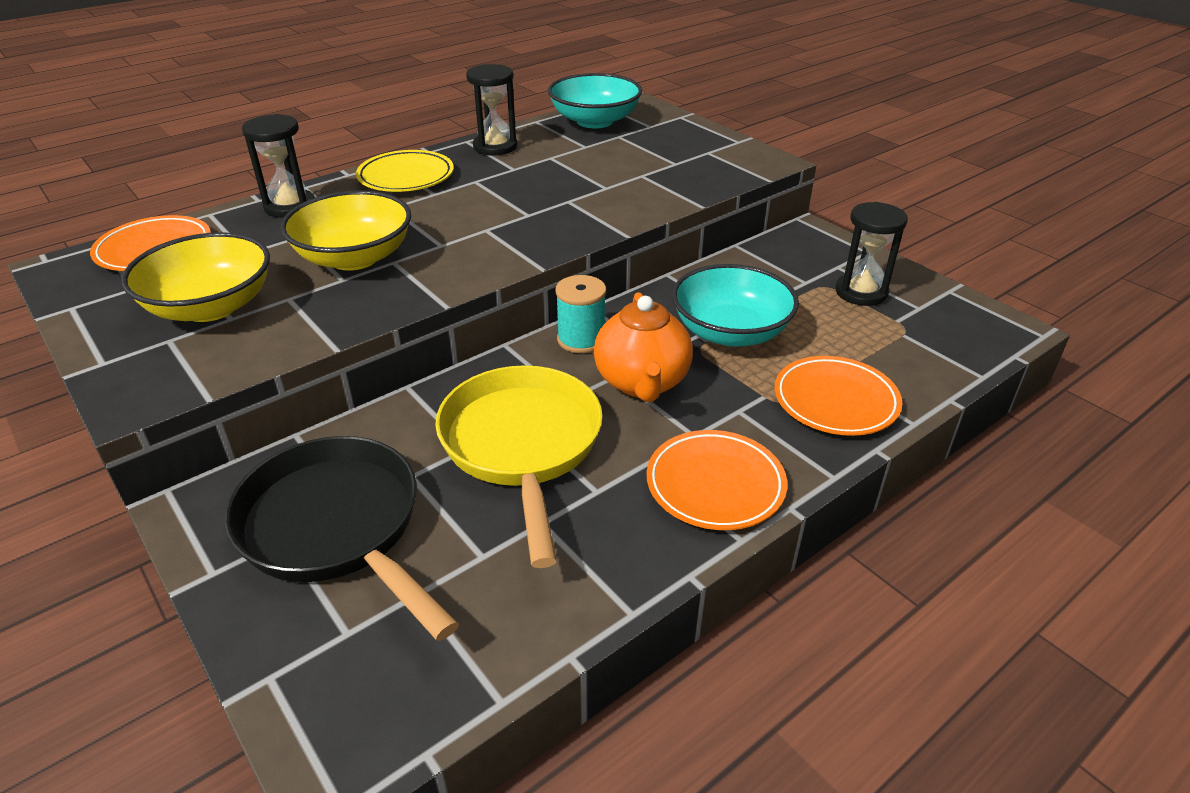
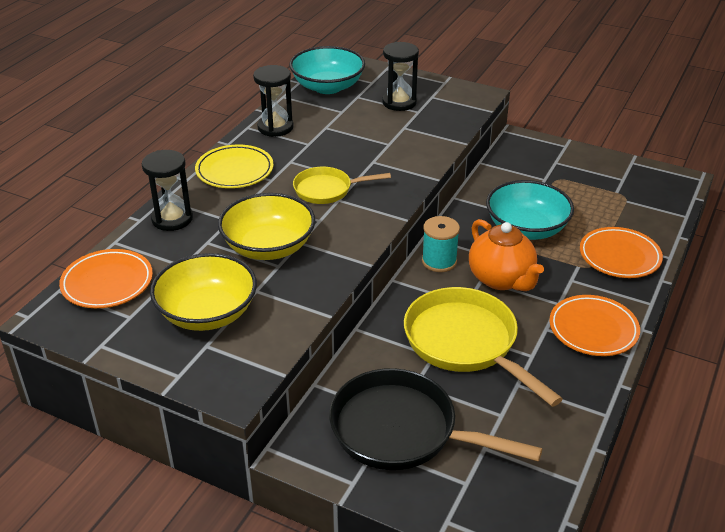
camera: 25 degrees left, 0 degrees up
(484, 217) = (327, 190): none -> yellow pan
(861, 292) = (582, 177): black hourglass -> black hourglass (399, 102)

